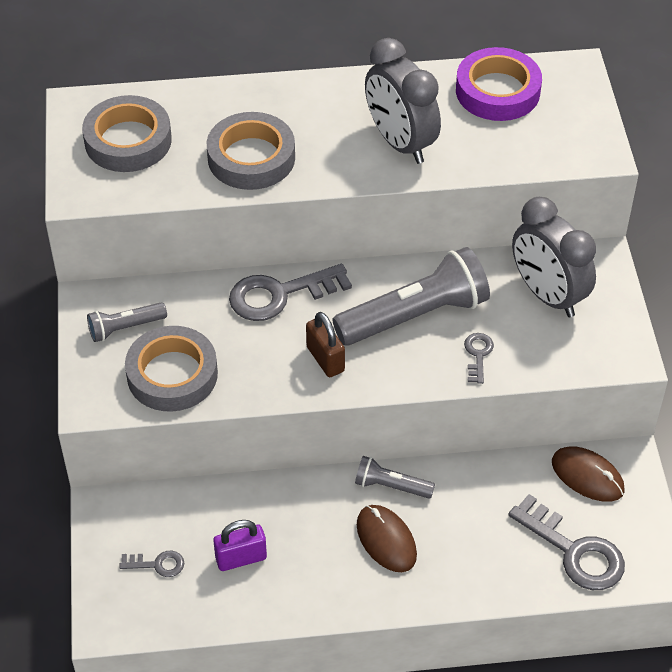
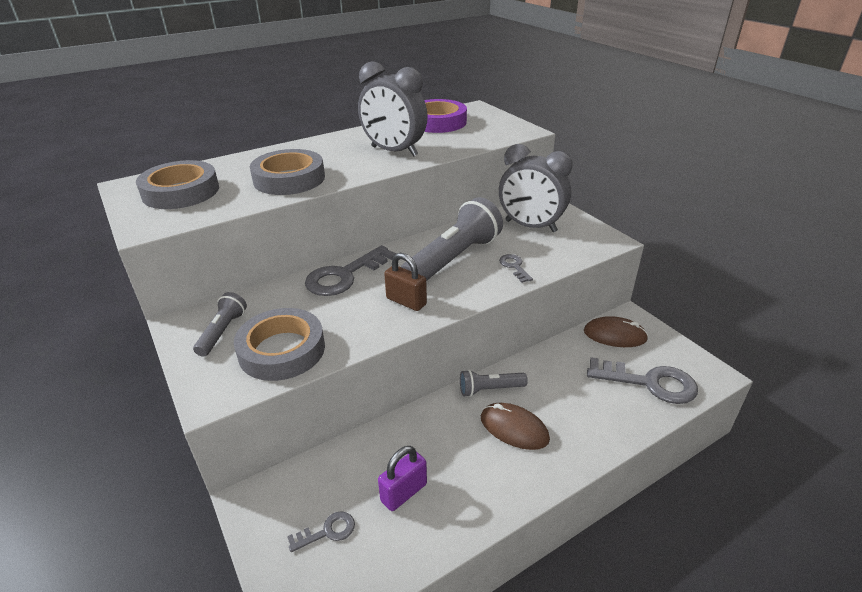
camera: 25 degrees left, 15 degrees down
(125, 328) = (223, 332): grey flashlight -> grey flashlight turned 150 degrees clockwise

